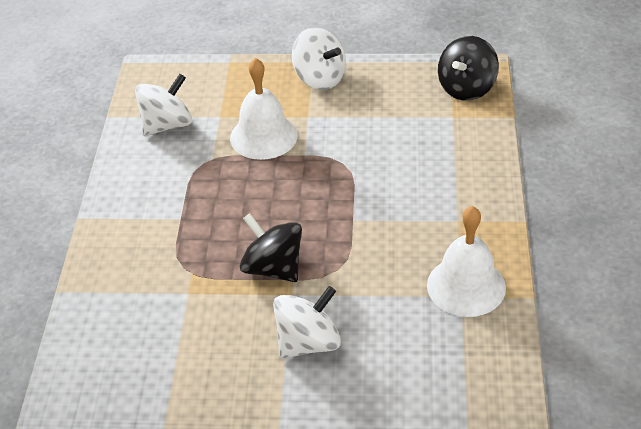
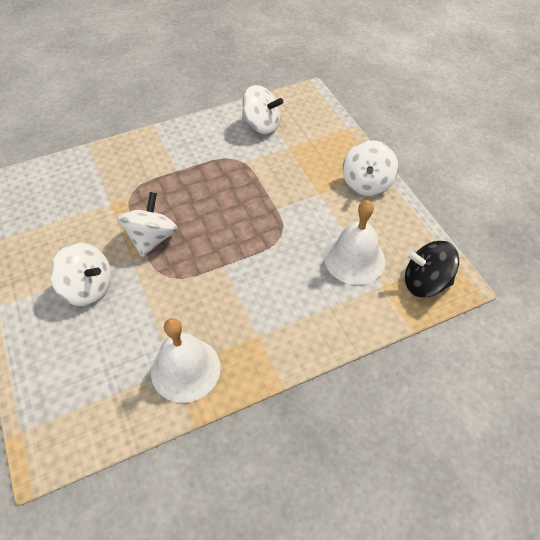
camera: 60 degrees right, 10 degrees up
(263, 136) = (281, 178): white bell -> white bell (354, 259)
(273, 268) = (152, 238): black spinning top -> white spinning top

